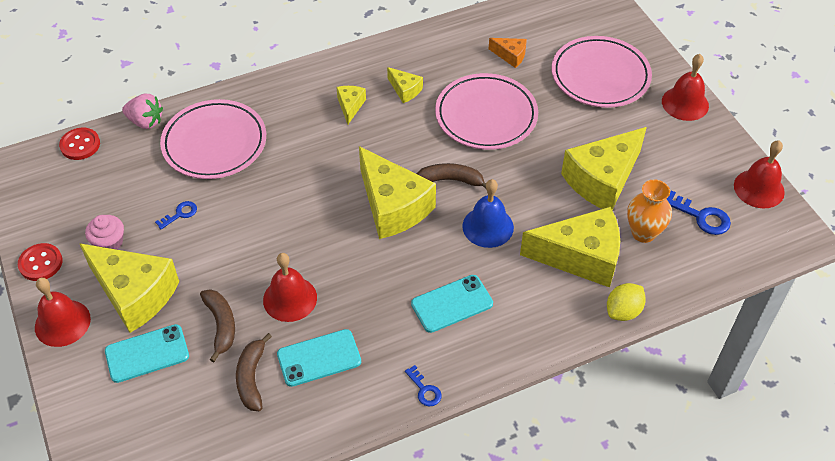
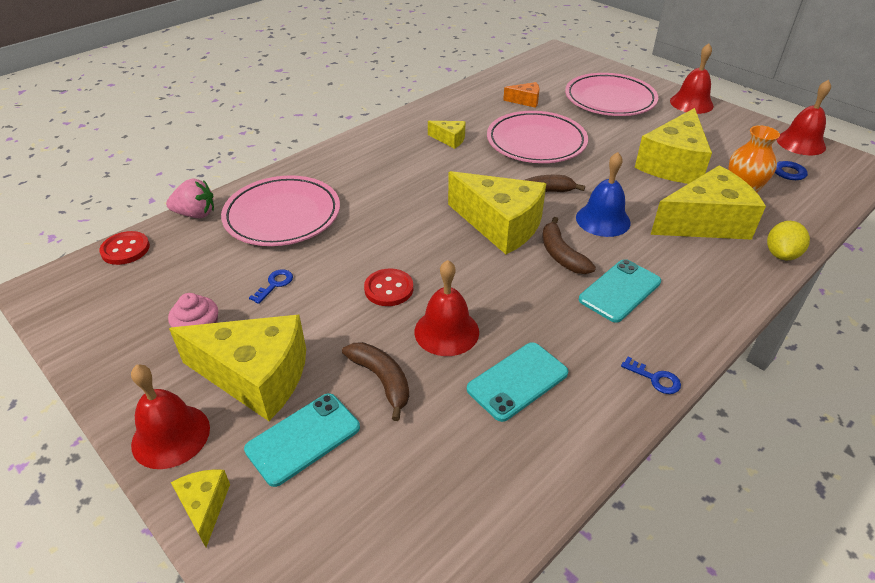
camera: 20 degrees left, 10 degrees down
(40, 263) = (116, 376): red button -> red button (389, 289)
(252, 378) = (452, 426): brown banana -> brown banana (561, 255)
(350, 106) = (406, 160): yellow cheese -> yellow cheese (204, 507)

